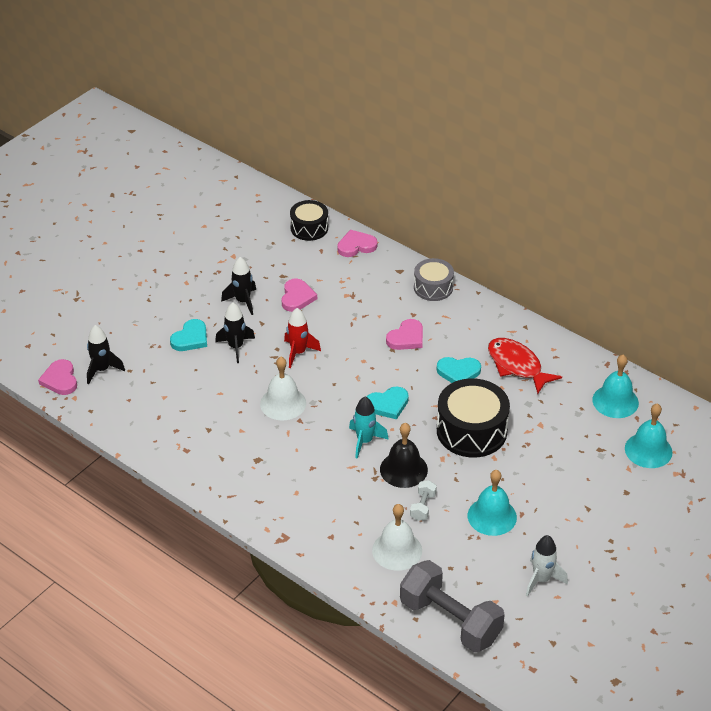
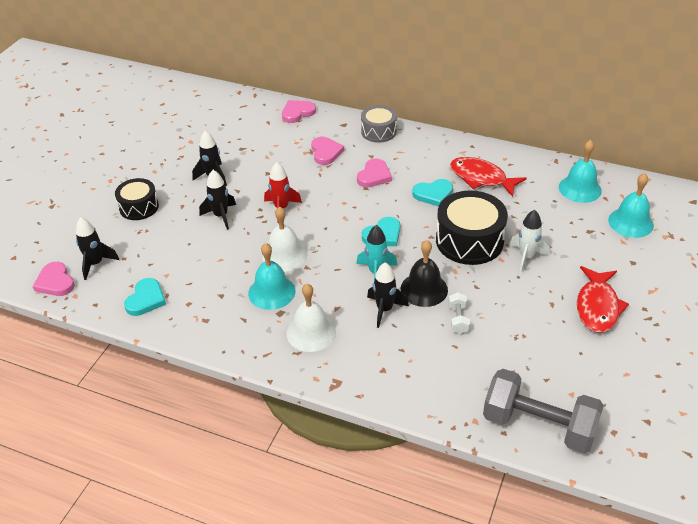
camera: 15 degrees left, 0 degrees up
(190, 338) = (174, 217): turquoise heart -> turquoise heart (146, 299)
(297, 297) = (261, 163): pink heart -> pink heart (326, 152)
(309, 228) = (250, 107): black drum -> black drum (139, 207)
(357, 480) = (384, 309): none -> black rocket
(397, 550) = (453, 367): white bell -> white bell (311, 332)
(492, 516) = (526, 313): turquoise bell -> turquoise bell (271, 292)
(541, 579) = (603, 361): white rocket -> white rocket (526, 257)
(565, 527) = (597, 306): none -> red fish

